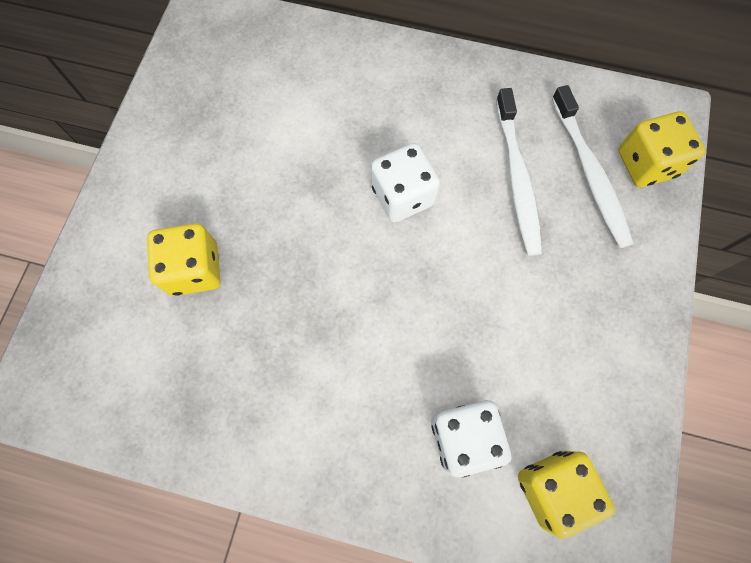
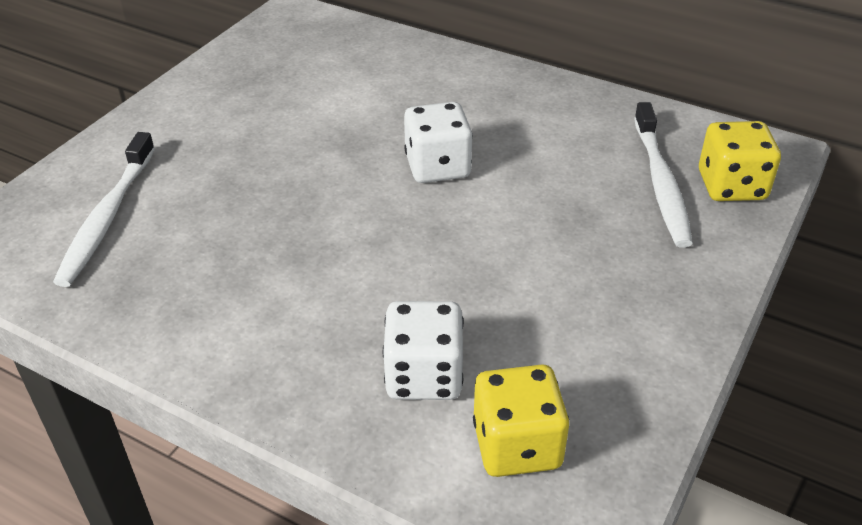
camera: 15 degrees right, 30 degrees down
(194, 269) = (188, 185): yellow dice -> none
(517, 178) = (573, 173): white toothbrush -> white toothbrush (107, 217)

